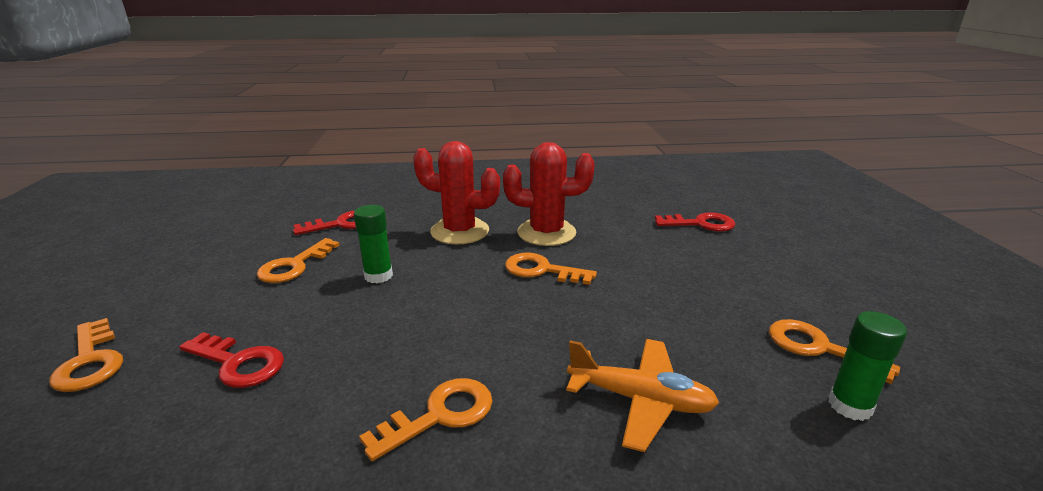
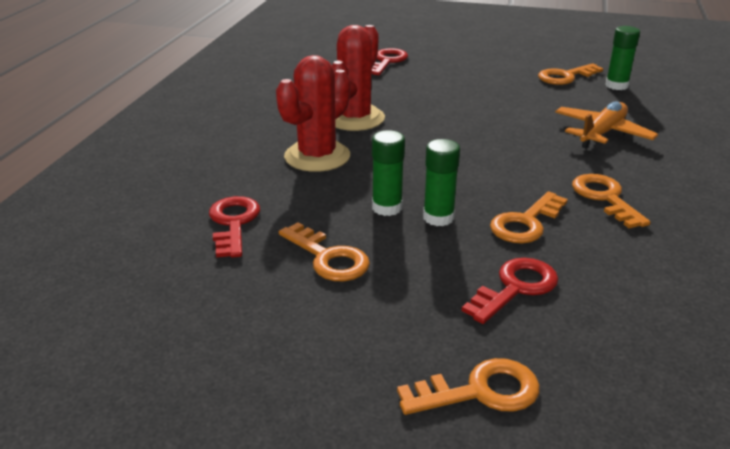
camera: 70 degrees left, 5 degrees up
(365, 303) = (438, 218): none -> green glue stick
(541, 270) = (425, 132): orange key -> orange key (526, 223)

